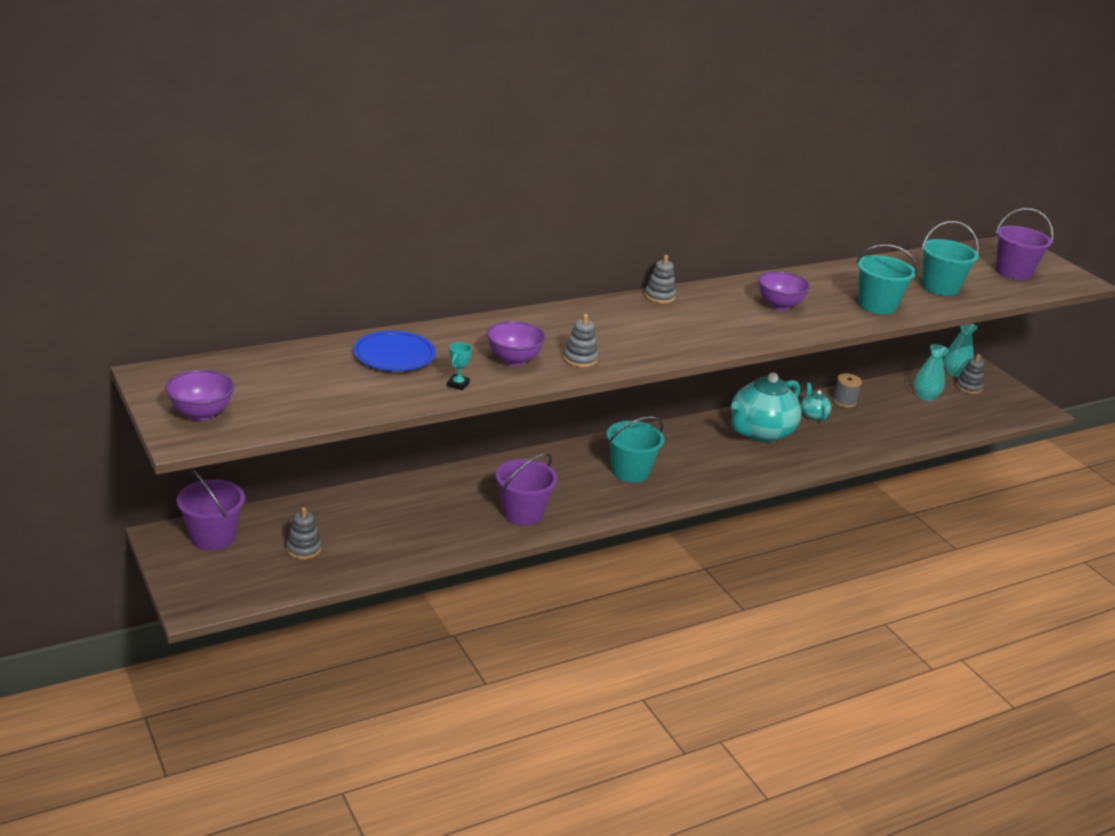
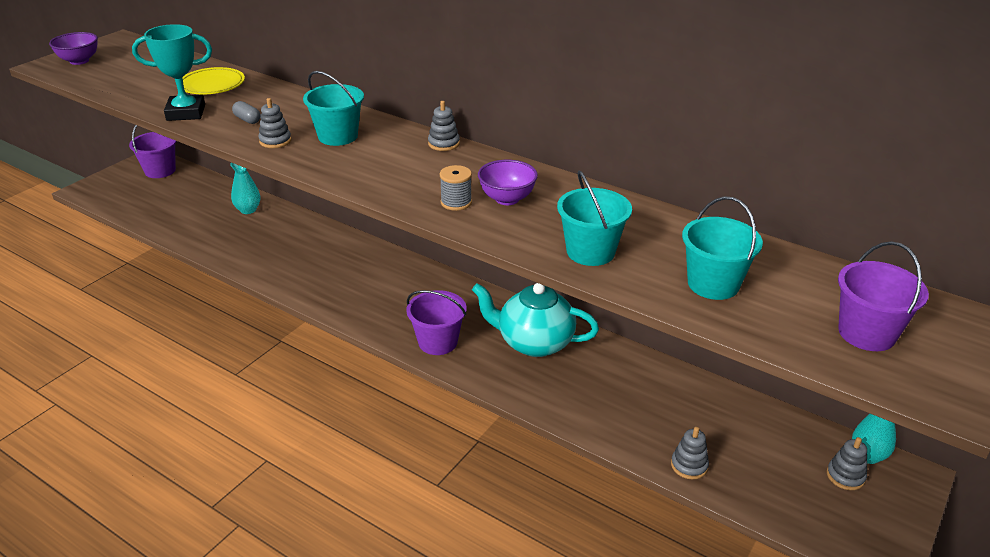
camera: 65 degrees right, 5 degrees up
(303, 549) = (167, 200): grey stacking toy -> grey stacking toy (689, 465)
(394, 356) = (212, 85): blue plate -> yellow plate
(458, 384) = (186, 113): turquoise trophy -> turquoise trophy, size x2.38
(513, 360) = (247, 120): purple bowl -> grey capsule
(522, 513) = (277, 262): purple bucket -> purple bucket (438, 342)
(630, 471) = (386, 291): turquoise bucket -> turquoise bucket (338, 136)
(813, 415) = (611, 367): turquoise teapot -> none
(844, 401) = (669, 382): grey spool -> grey spool (456, 202)
(925, 397) = (766, 442): turquoise vase -> turquoise vase (248, 210)

